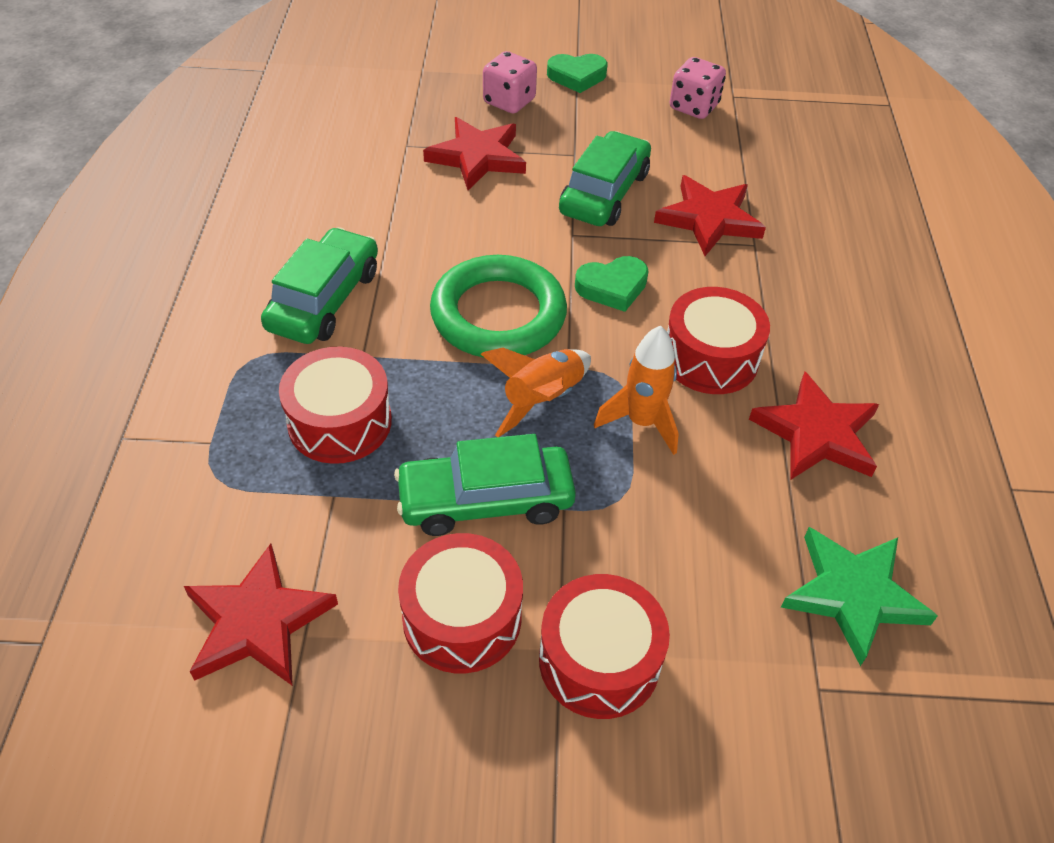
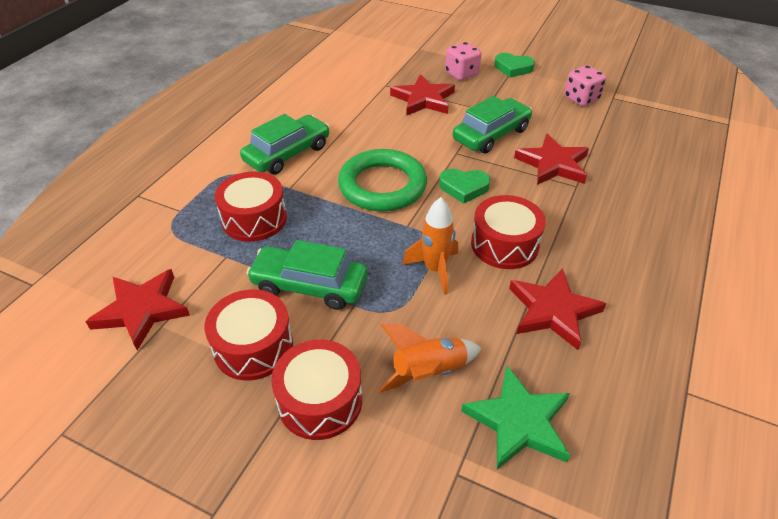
camera: 25 degrees right, 5 degrees down
(542, 400) = (379, 239): orange rocket -> orange rocket (428, 372)

